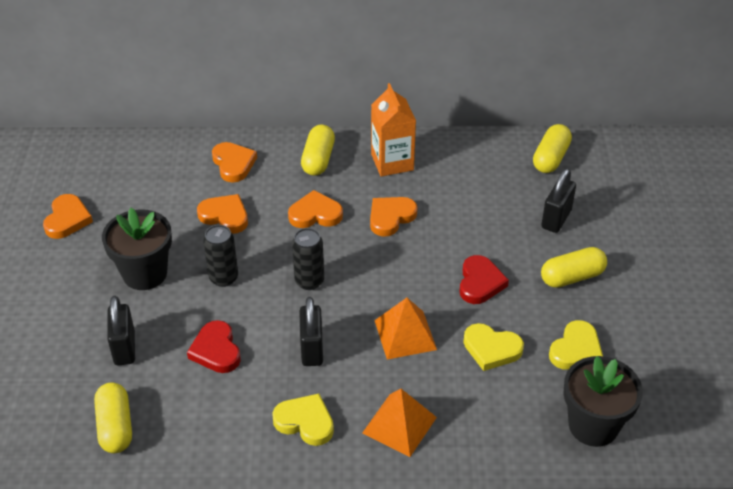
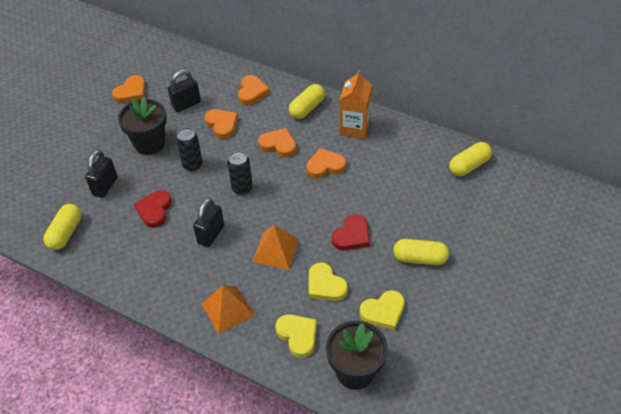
camera: 30 degrees right, 5 degrees up
(305, 422) = (172, 280): yellow heart -> yellow heart (298, 335)
(556, 219) = (439, 212): black padlock -> black padlock (186, 104)

